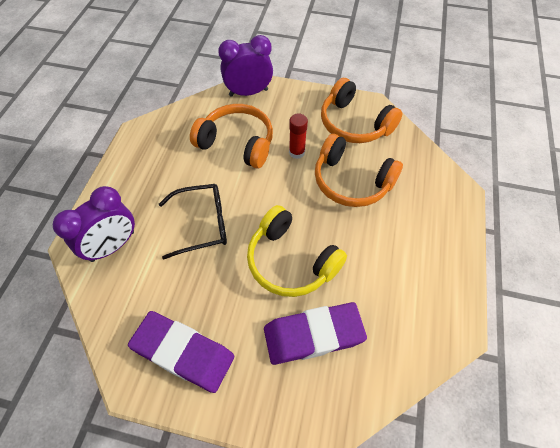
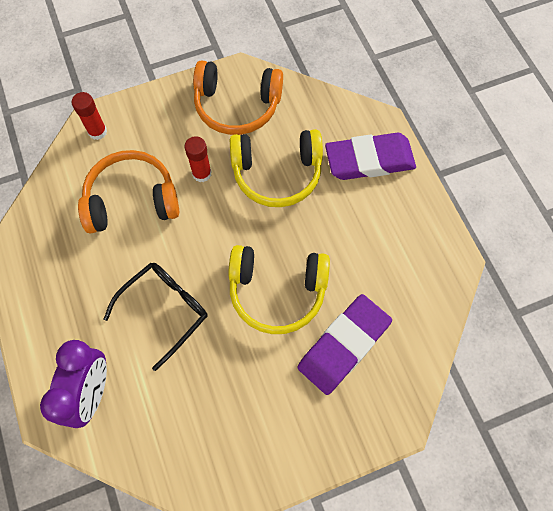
camera: 35 degrees left, 10 degrees up
(183, 353) = (243, 440): purple eraser -> purple eraser (369, 160)
(248, 92) = (97, 131): purple clock -> red glue stick
(351, 181) = (277, 174): orange headphones -> yellow headphones

